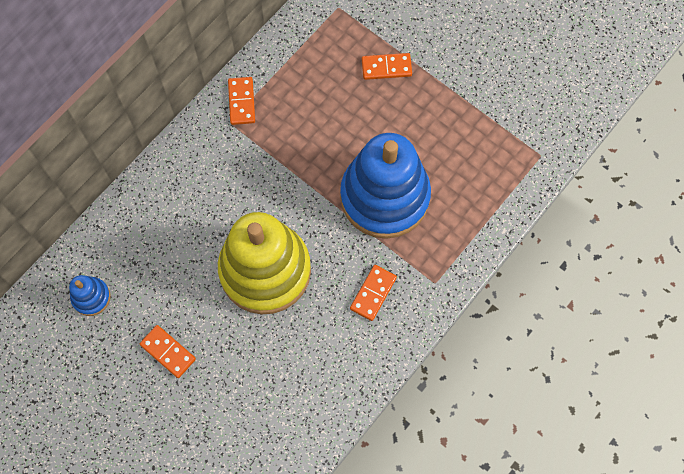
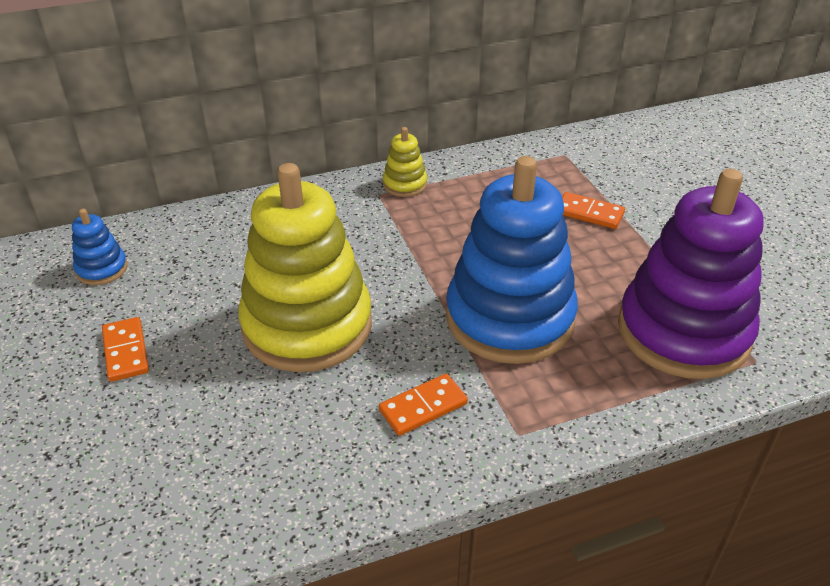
camera: 30 degrees right, 30 degrees down
(242, 102) = (405, 184): orange domino -> yellow stacking toy
(491, 153) = (683, 332): none -> purple stacking toy

